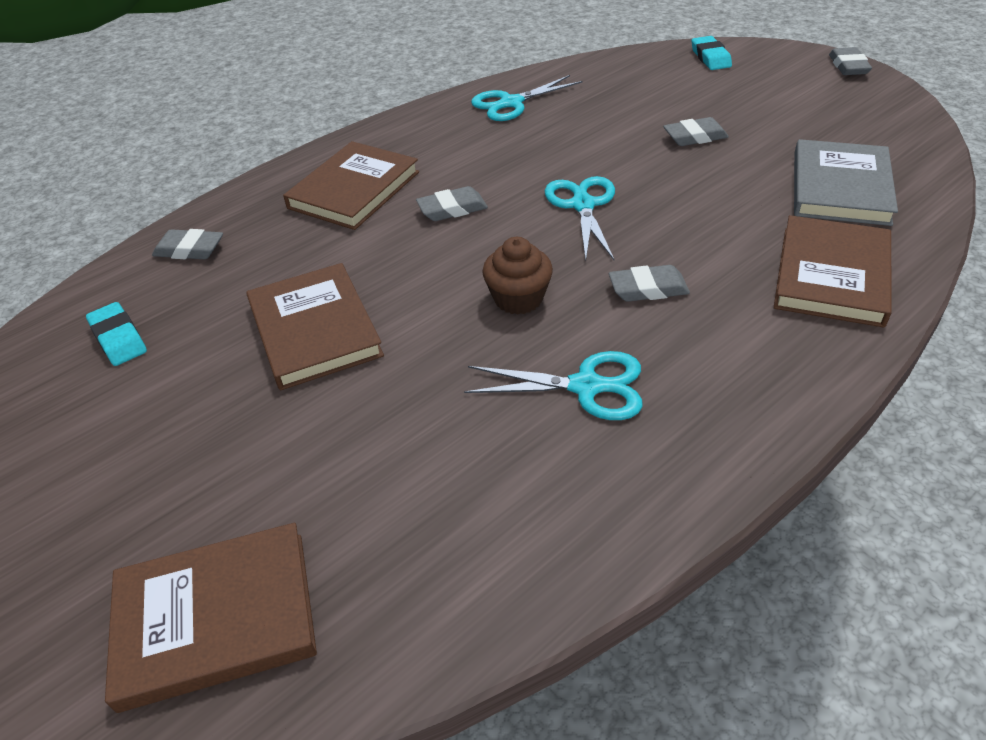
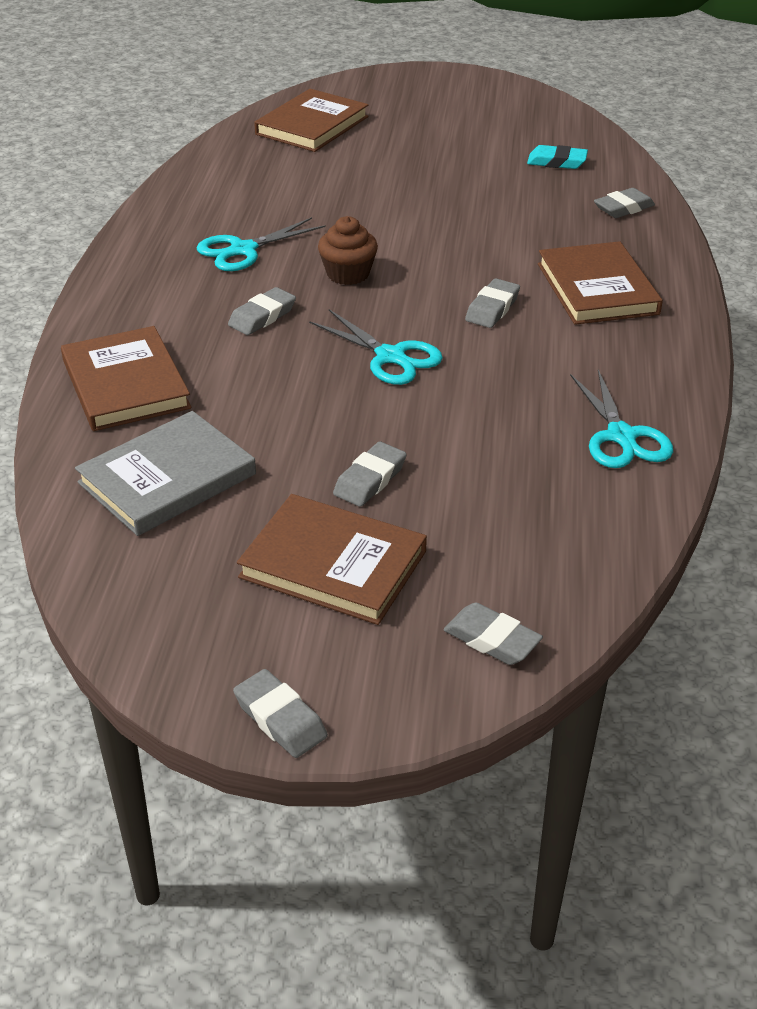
camera: 135 degrees right, 5 degrees down
(314, 330) = (451, 209): brown book -> brown book (333, 564)
(511, 103) = (621, 436): turquoise scissors -> turquoise scissors turned 150 degrees clockwise
(710, 57) = (492, 639): turquoise eraser -> grey eraser
(840, 187) = (167, 478): grey book -> grey book turned 75 degrees clockwise

